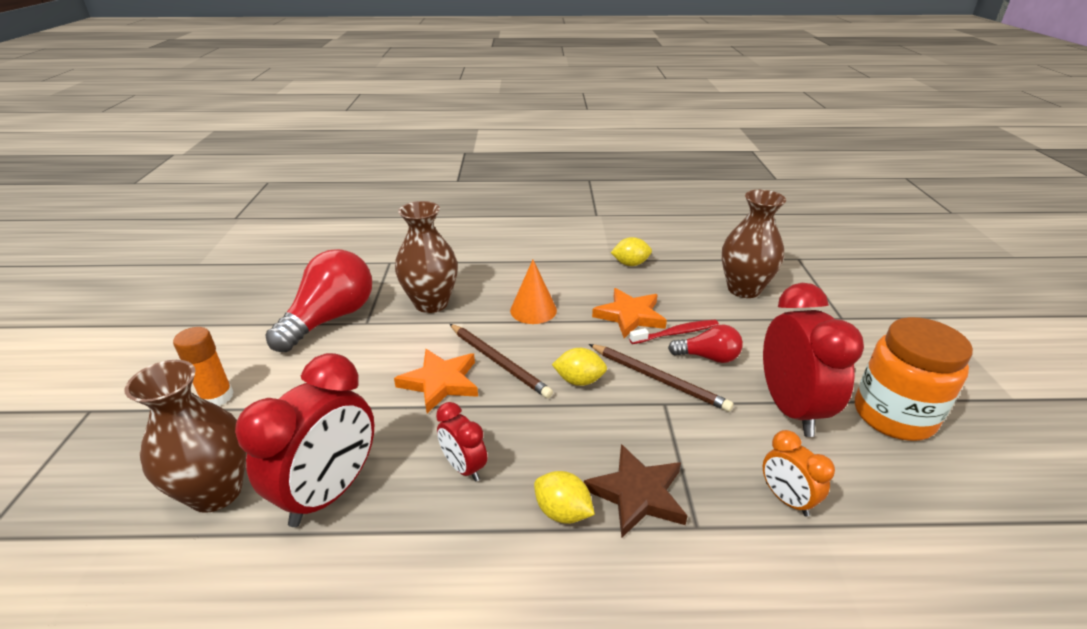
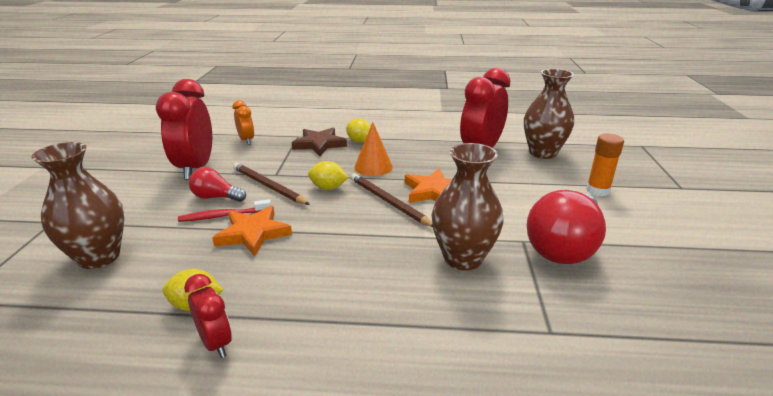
camera: 175 degrees left, 5 degrees down
(464, 467) = (410, 155): red clock -> red clock (216, 343)
(533, 310) = (349, 245): orange cone -> orange cone (373, 167)
(893, 415) = (136, 163): orange jar -> none

